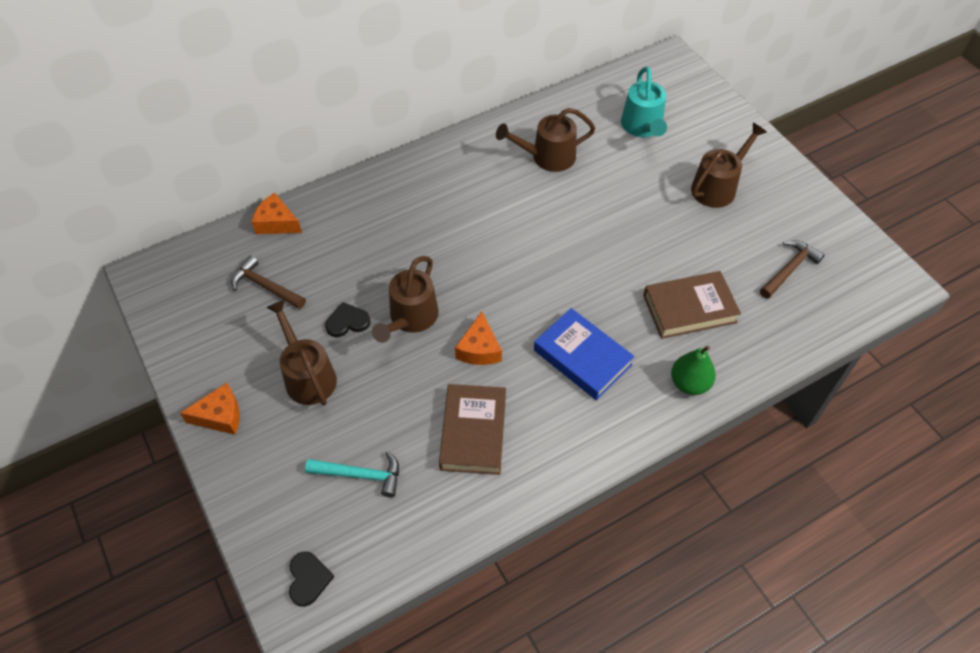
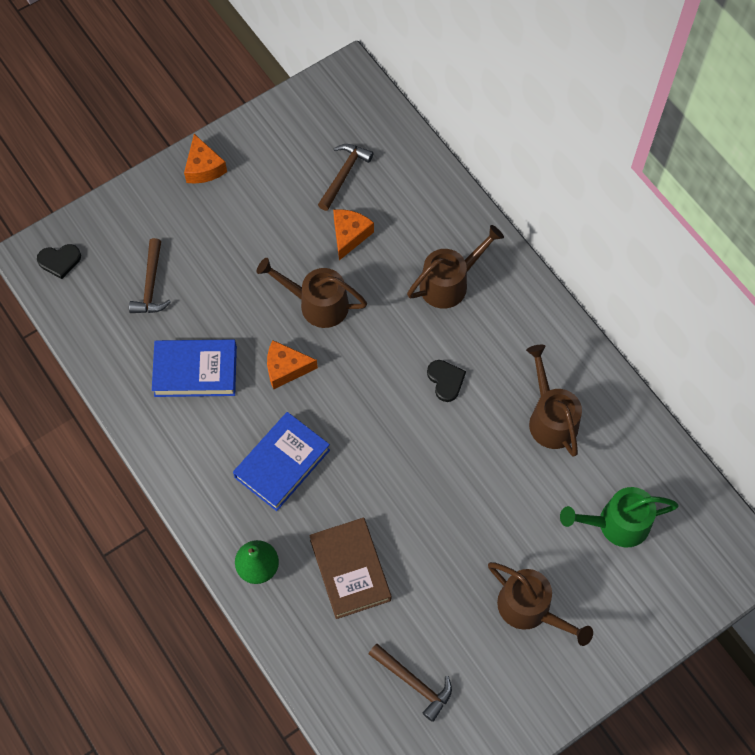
camera: 85 degrees right, 10 degrees up
(277, 223) = (422, 169): orange cheese -> orange cheese (349, 235)
(307, 375) = (248, 227): brown watering can -> brown watering can (449, 282)
(347, 322) = (309, 250): black heart -> black heart (445, 380)
(360, 475) = (151, 285): turquoise hammer -> brown hammer
(473, 432) = (195, 371): brown book -> blue book
(642, 127) = (616, 524): turquoise watering can -> green watering can

